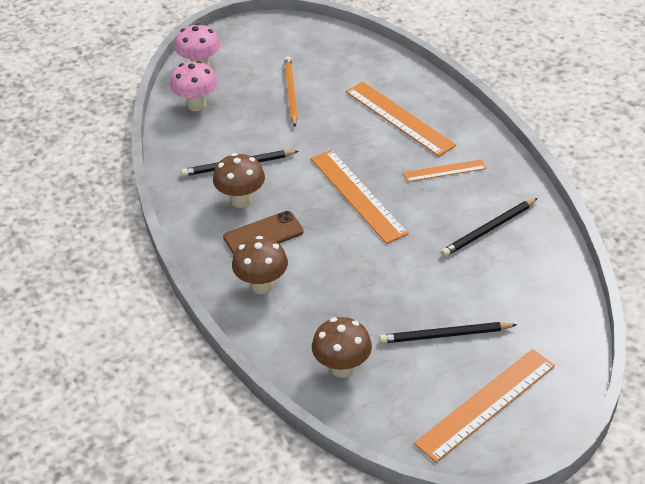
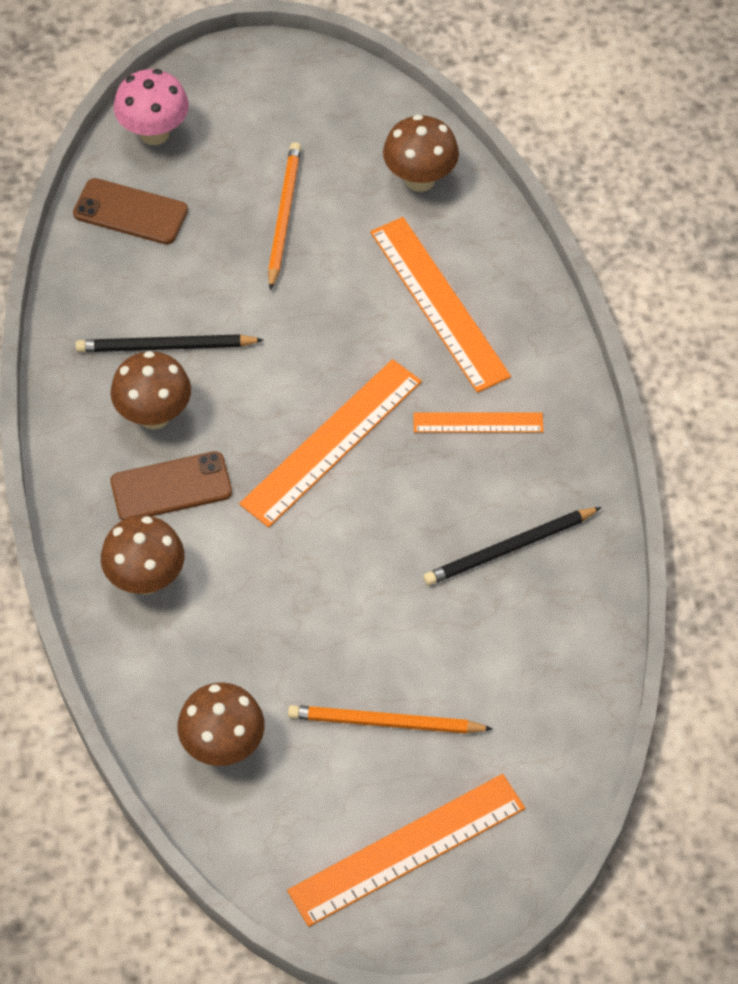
camera: 10 degrees right, 15 degrees up
(196, 105) = (130, 212): pink mushroom -> brown phone
(358, 195) = (332, 442): orange ruler -> orange ruler turned 60 degrees clockwise
(366, 64) = (420, 179): none -> brown mushroom
(445, 335) = (385, 723): black pencil -> orange pencil

